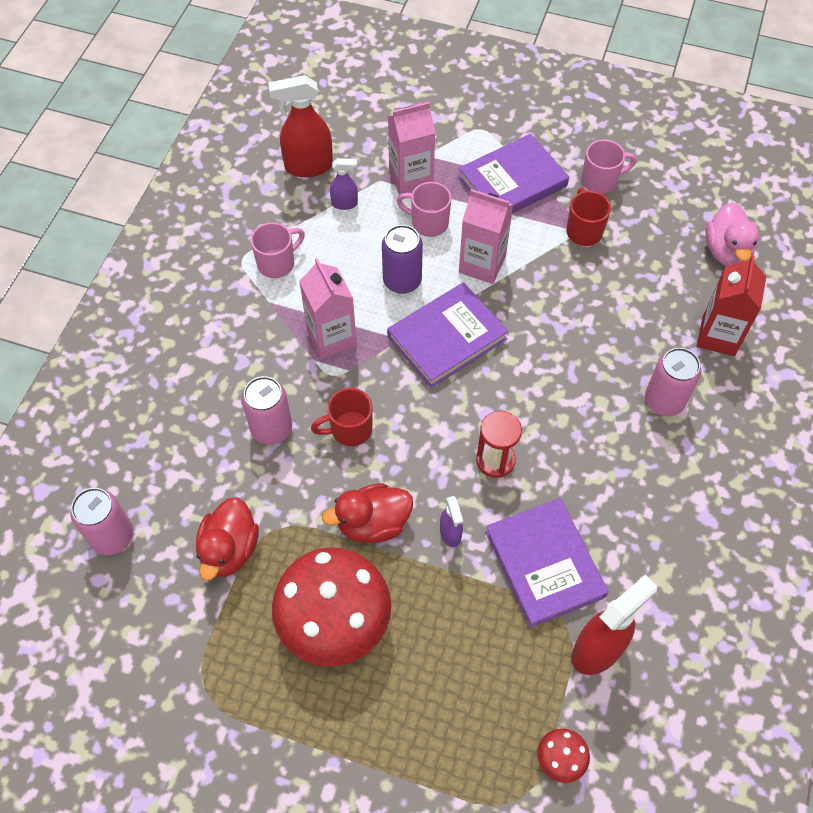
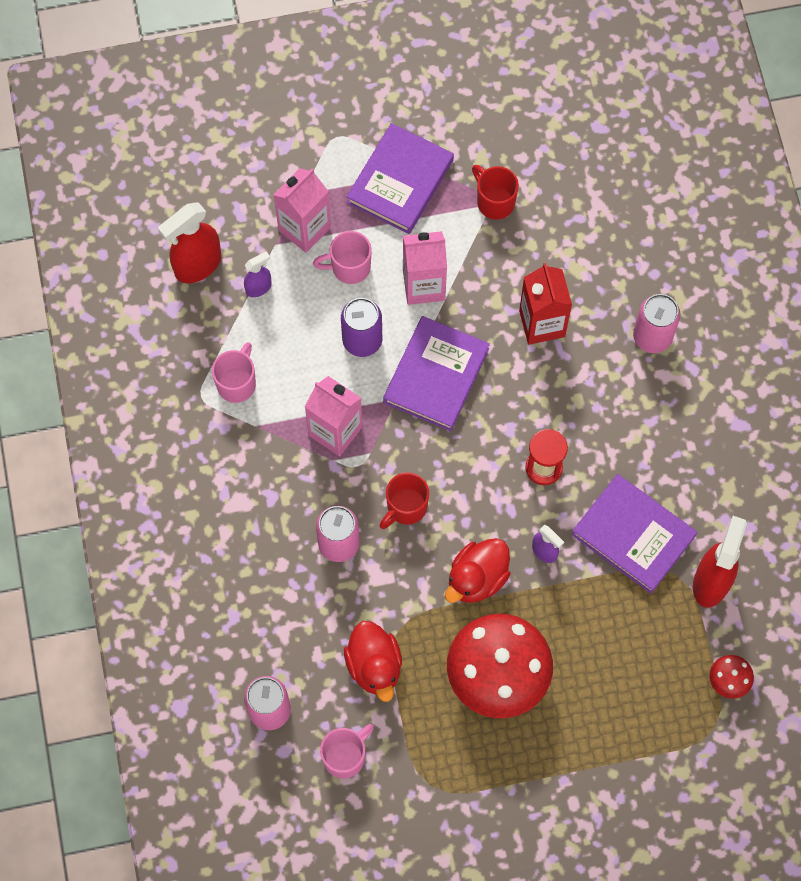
camera: 30 degrees left, 10 degrees up
(600, 181) = (480, 138): pink mug -> pink mug (345, 756)
(718, 336) = (666, 249): red carton -> red carton (542, 323)
(726, 251) = (631, 157): pink duck -> none

